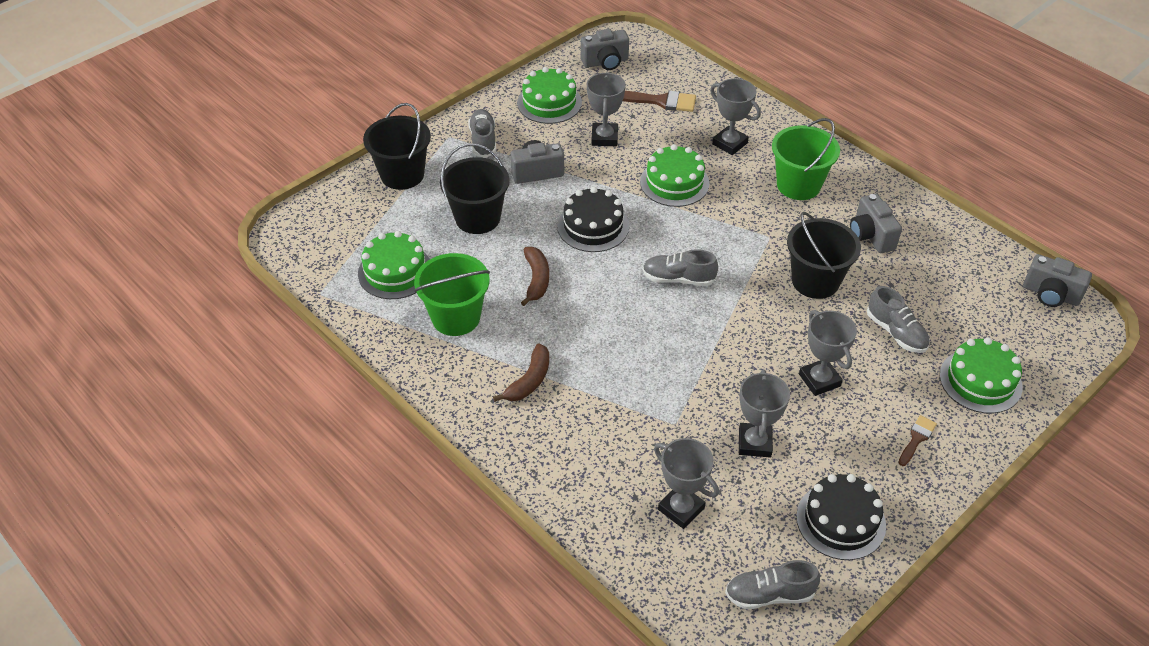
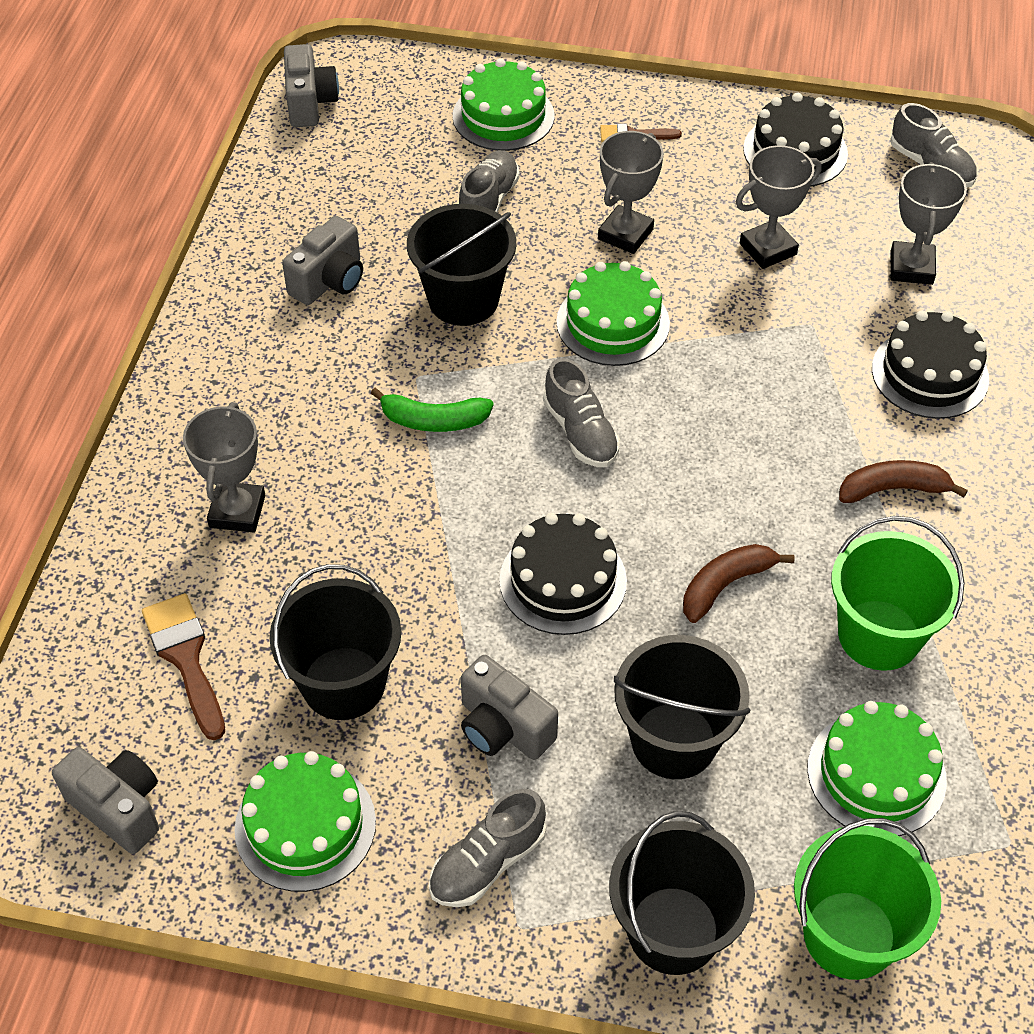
camera: 125 degrees left, 5 degrees up
(590, 455) = (930, 373): none -> black cake
(604, 138) = (343, 683): grey trophy -> black bucket
(674, 182) = (385, 533): green cake -> green cake (613, 323)
(733, 229) = (433, 420): none -> green banana
(798, 185) = (278, 391): green bucket -> green bucket (849, 934)

